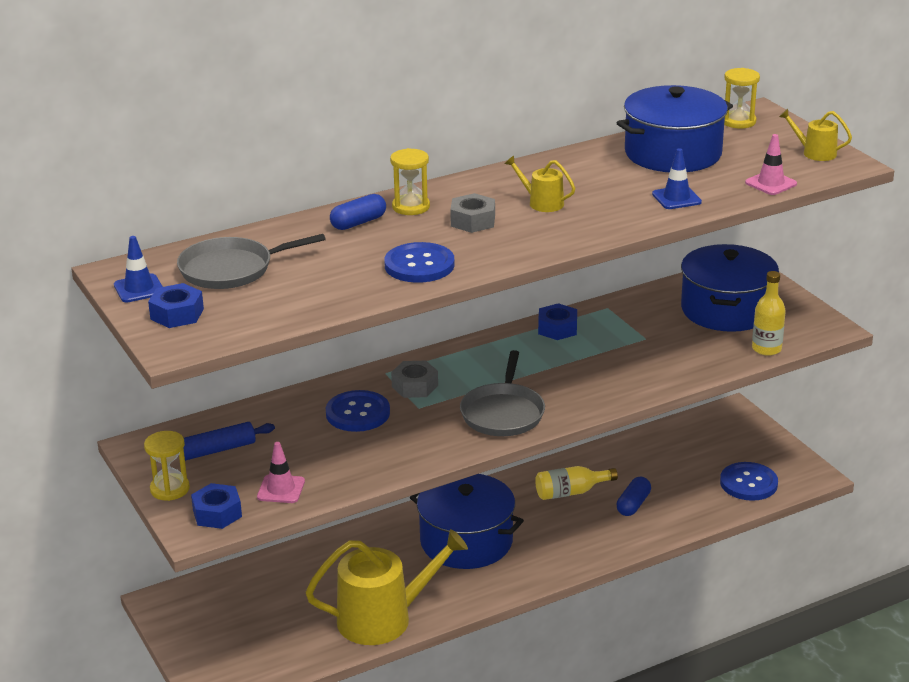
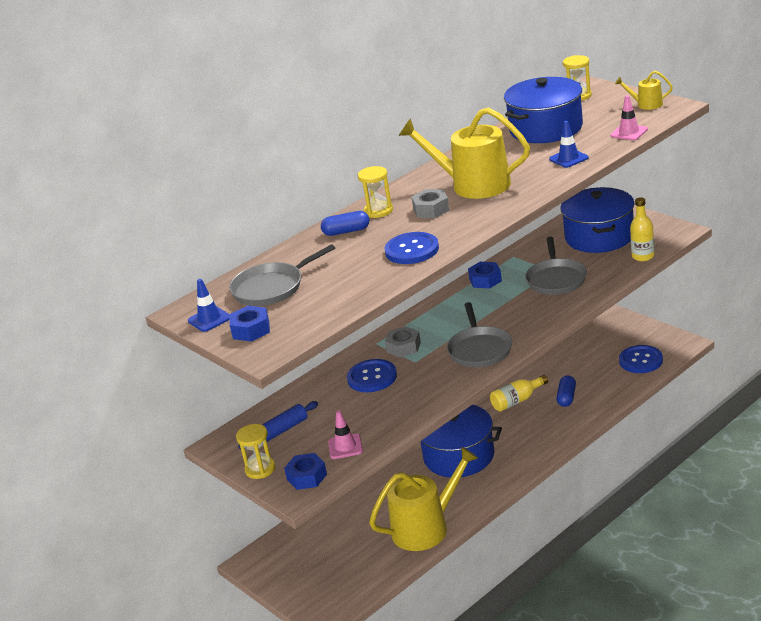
camera: 10 degrees left, 0 degrees up
(358, 222) = (346, 231): blue capsule -> blue capsule turned 45 degrees clockwise
(542, 203) = (473, 185): yellow watering can -> yellow watering can, size x2.17
(643, 350) = (556, 279): none -> grey pan

